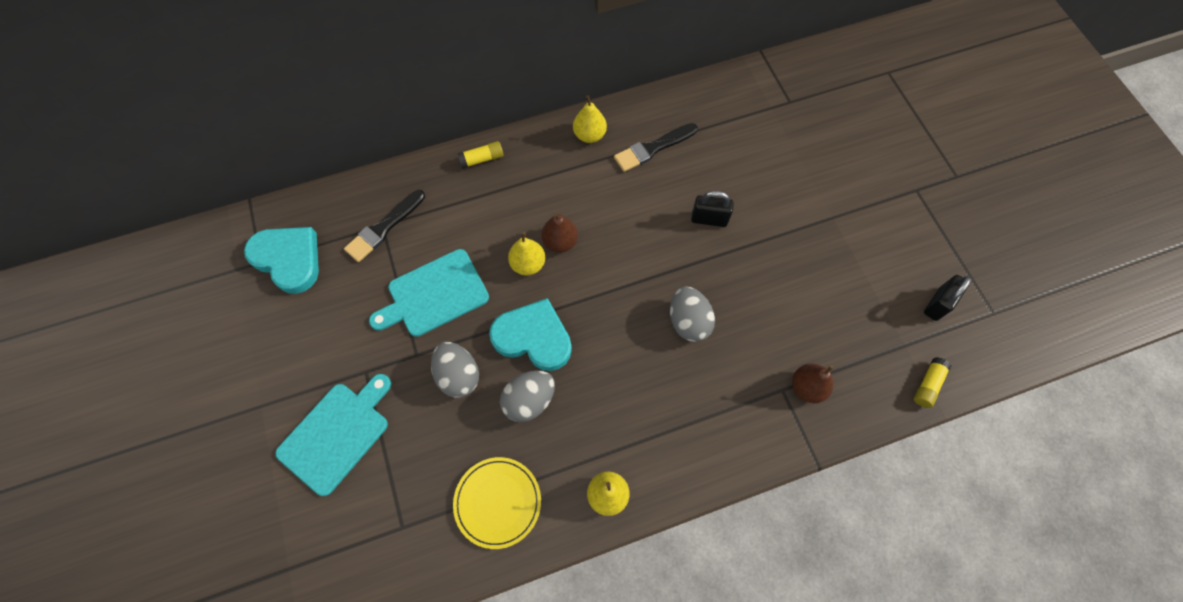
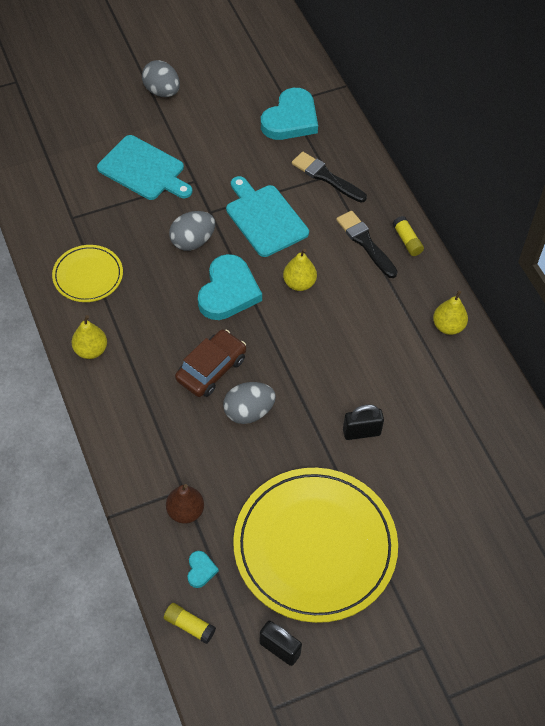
camera: 85 degrees right, 10 degrees down
(529, 400) = (171, 292): grey egg -> grey egg (162, 91)
(560, 242) = (324, 307): brown pear -> none
(635, 358) = (211, 369): none -> brown car
(653, 148) = (440, 382): black brush -> black brush (365, 242)
(709, 219) = (361, 432): black padlock -> black padlock turned 75 degrees clockwise
(833, 268) = (315, 546): none -> yellow plate
(869, 373) = (200, 570): none -> turquoise heart

